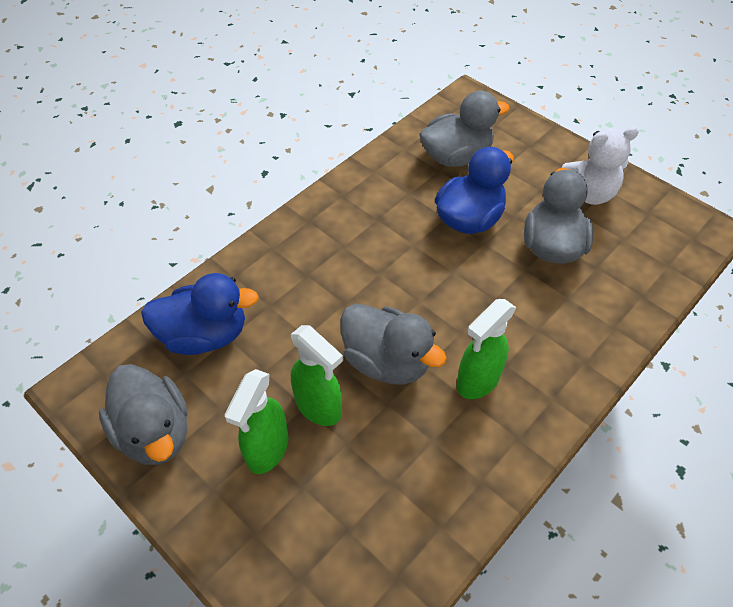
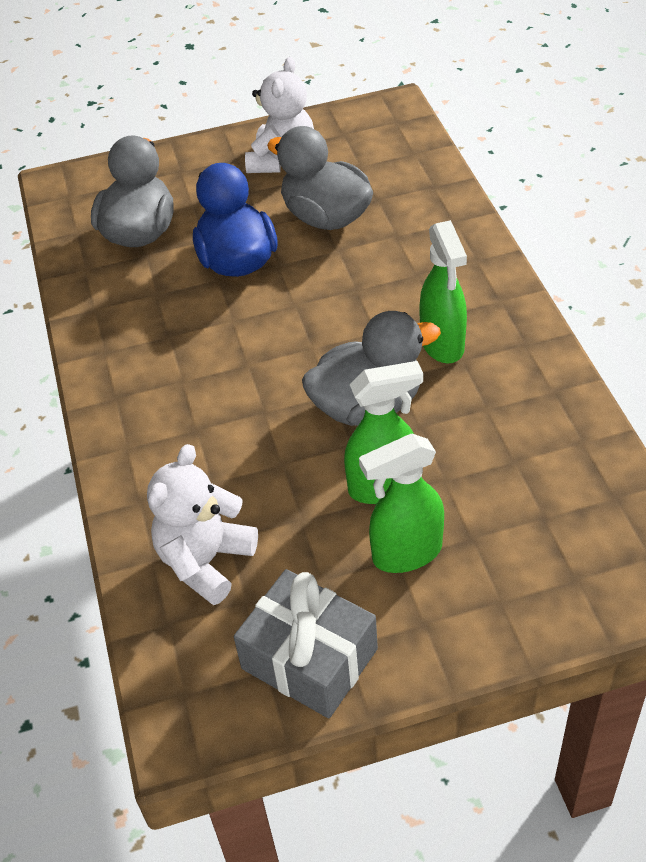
camera: 55 degrees left, 5 degrees down
(155, 432) = (309, 658): grey duck -> grey gift
(205, 335) = (205, 561): blue duck -> white teddy bear
(267, 449) = (406, 553): green spray bottle -> green spray bottle turned 105 degrees clockwise

